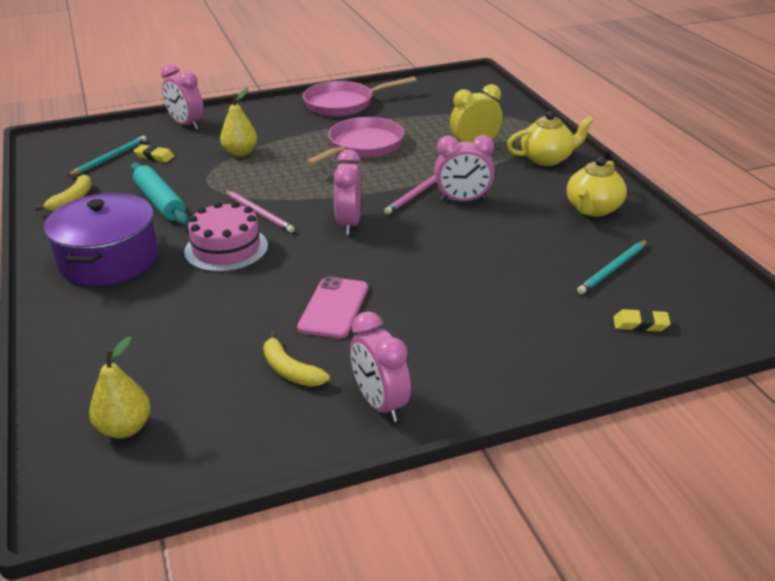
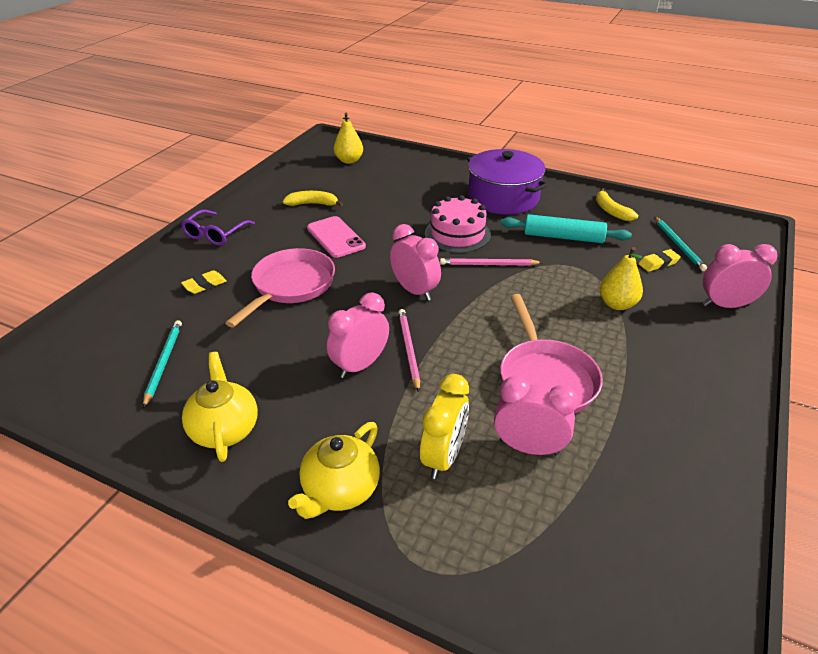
camera: 135 degrees right, 5 degrees up
(343, 104) = (691, 438): pink pan -> pink pan (291, 286)
(380, 404) = (248, 213): pink clock -> pink clock (529, 447)
(454, 390) = (215, 234): none -> purple glasses
(640, 324) = (118, 324): yellow eraser -> yellow eraser (205, 285)

